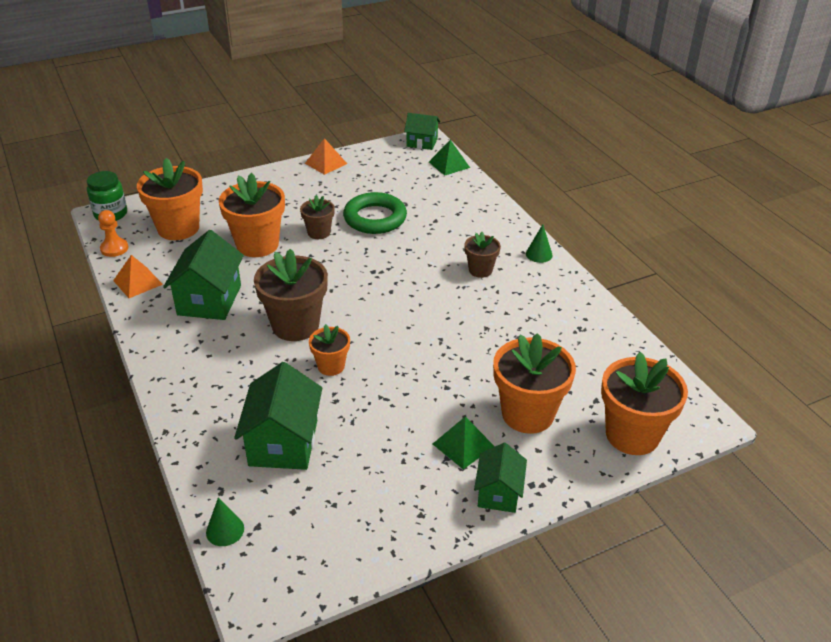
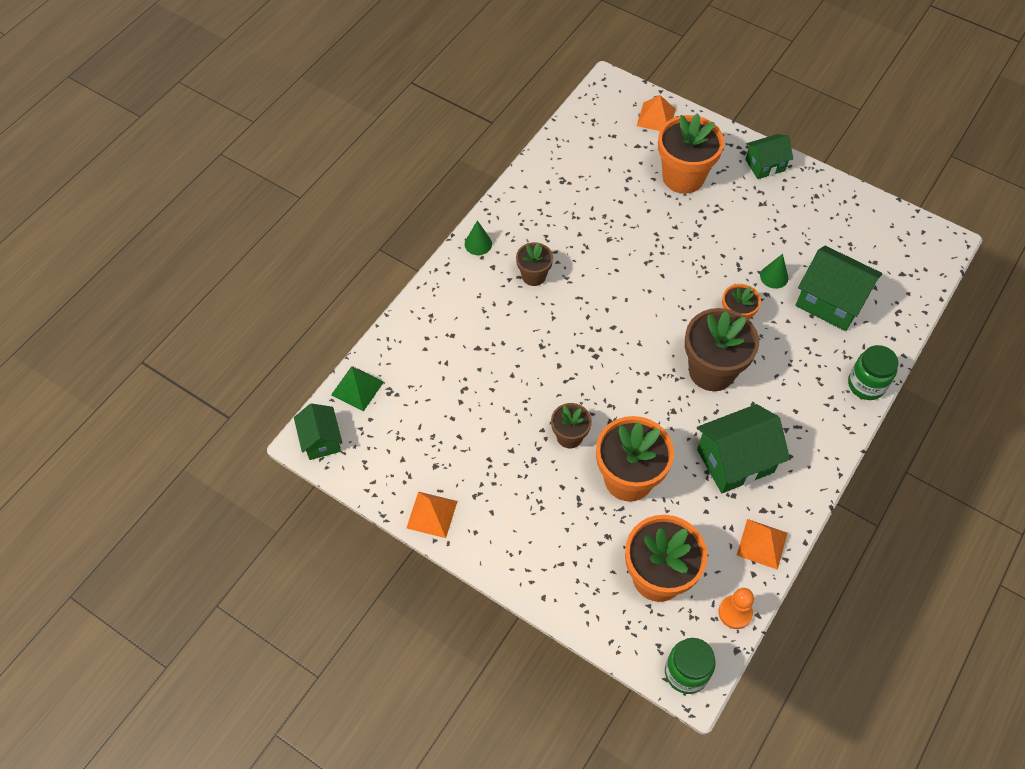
camera: 120 degrees left, 20 degrees up
(179, 415) = (866, 384): none -> green jar
(225, 530) = (921, 289): green cone -> green cone (774, 276)
(283, 442) = (830, 301): green house -> green house turned 60 degrees clockwise
(375, 218) = (510, 401): green ring -> none
(463, 445) = (742, 200): green pyramid -> none
(632, 435) = (656, 117): orange flower pot -> orange pyramid

